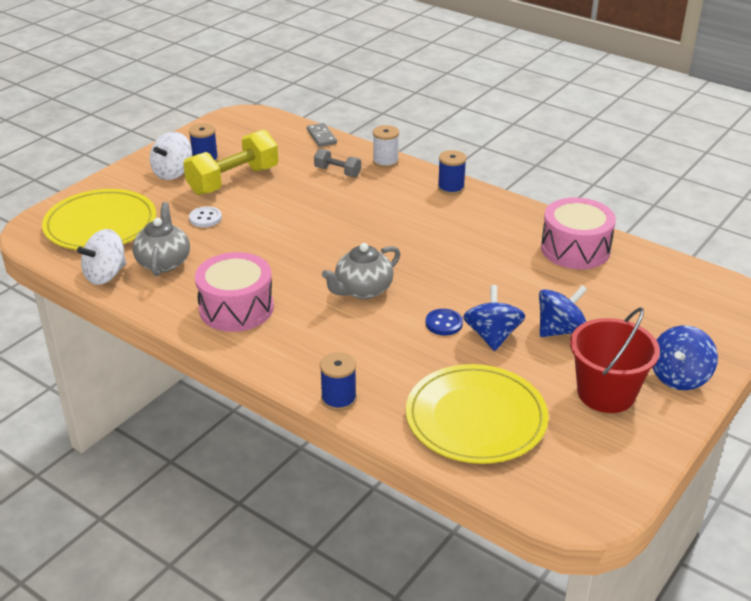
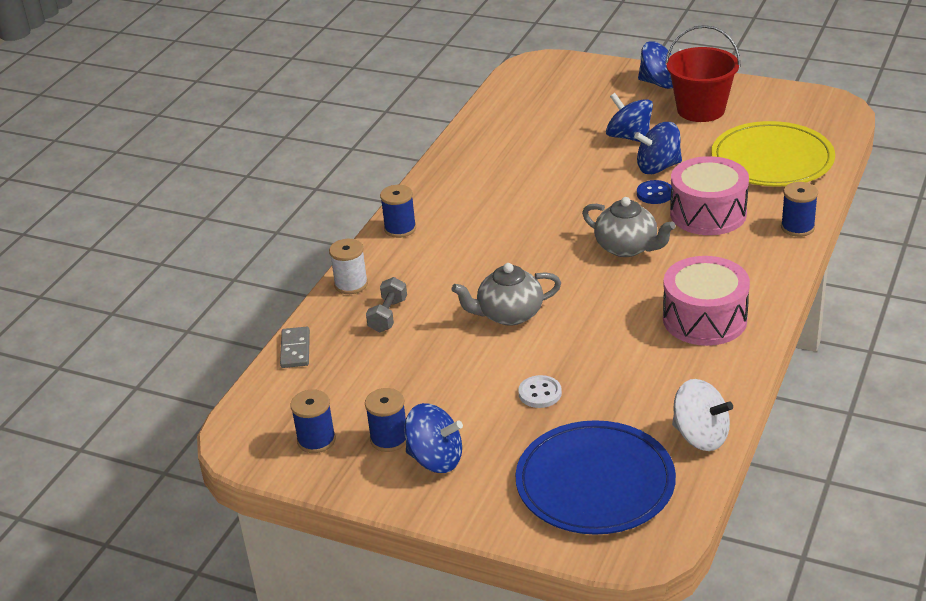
camera: 100 degrees left, 0 degrees up
(100, 224) = (595, 483): yellow plate -> blue plate
(163, 262) = (650, 398): grey teapot -> grey teapot (509, 314)
(173, 172) = (435, 459): white spinning top -> blue spinning top
(224, 137) = (316, 440): none -> blue spool
(233, 180) = (438, 396): yellow dumbbell -> none
(321, 137) = (295, 349): grey domino -> grey domino turned 60 degrees counterclockwise
(575, 249) = (494, 143): pink drum -> pink drum (708, 213)

